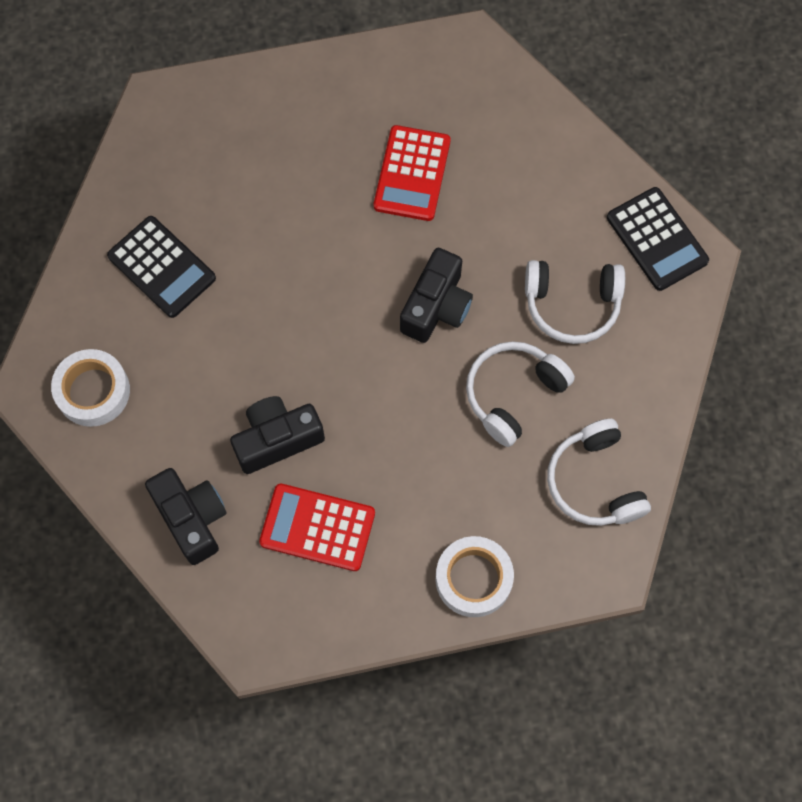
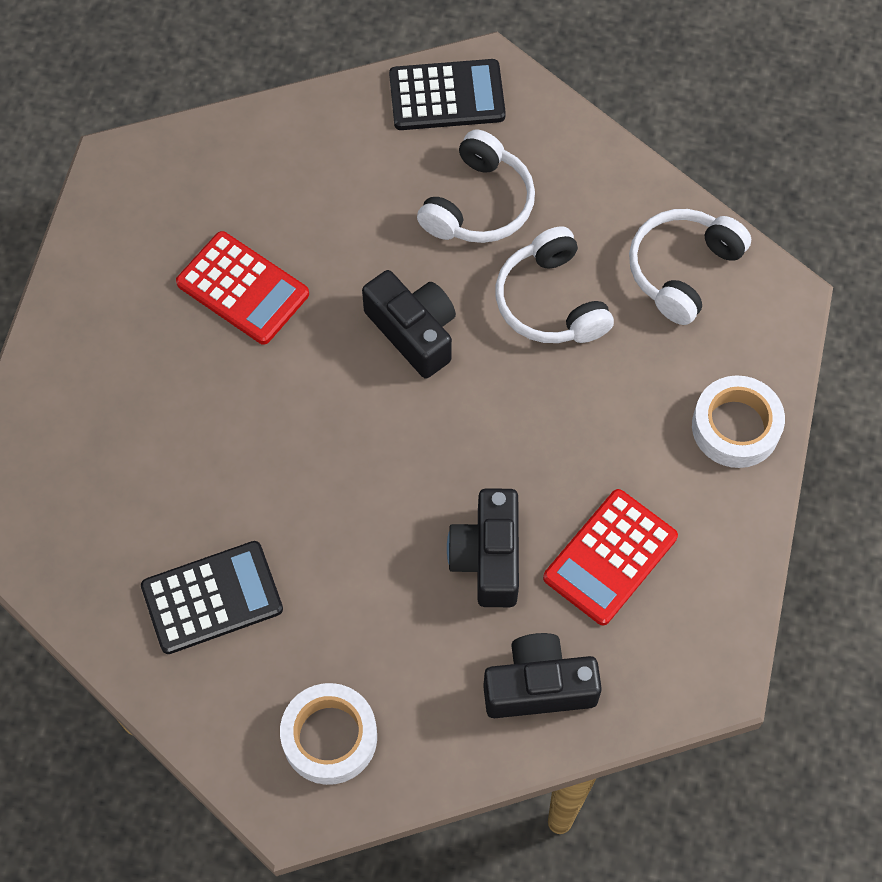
camera: 65 degrees left, 5 degrees down
(594, 482) = (682, 270): white headphones -> white headphones turned 120 degrees clockwise

